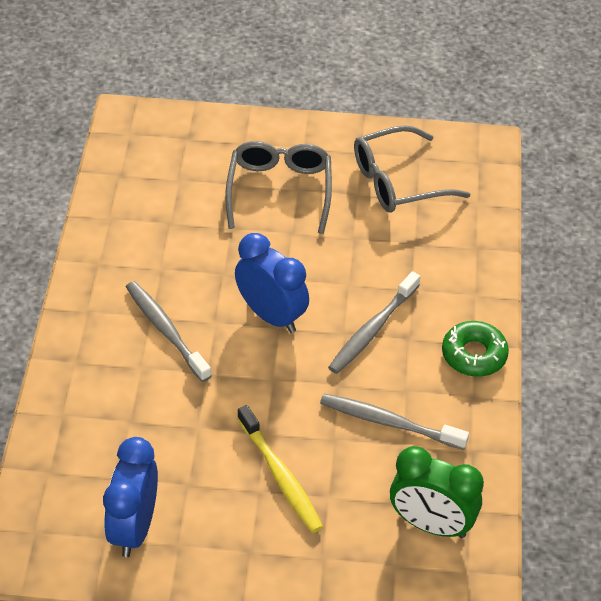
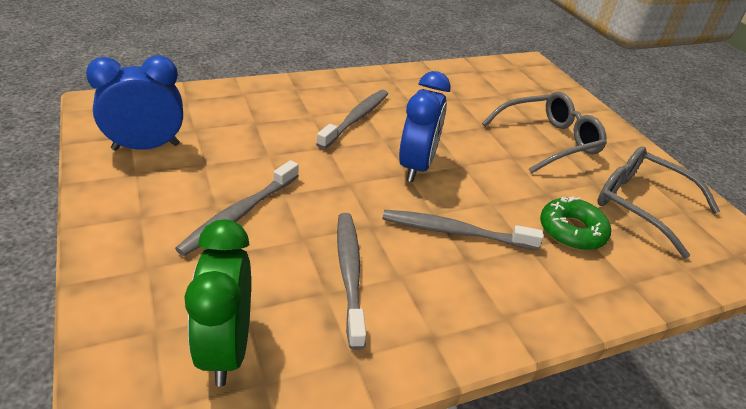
camera: 60 degrees right, 10 degrees down
(280, 476) = (239, 214): yellow toothbrush -> grey toothbrush
(474, 355) = (491, 321): green donut -> green donut (571, 231)

